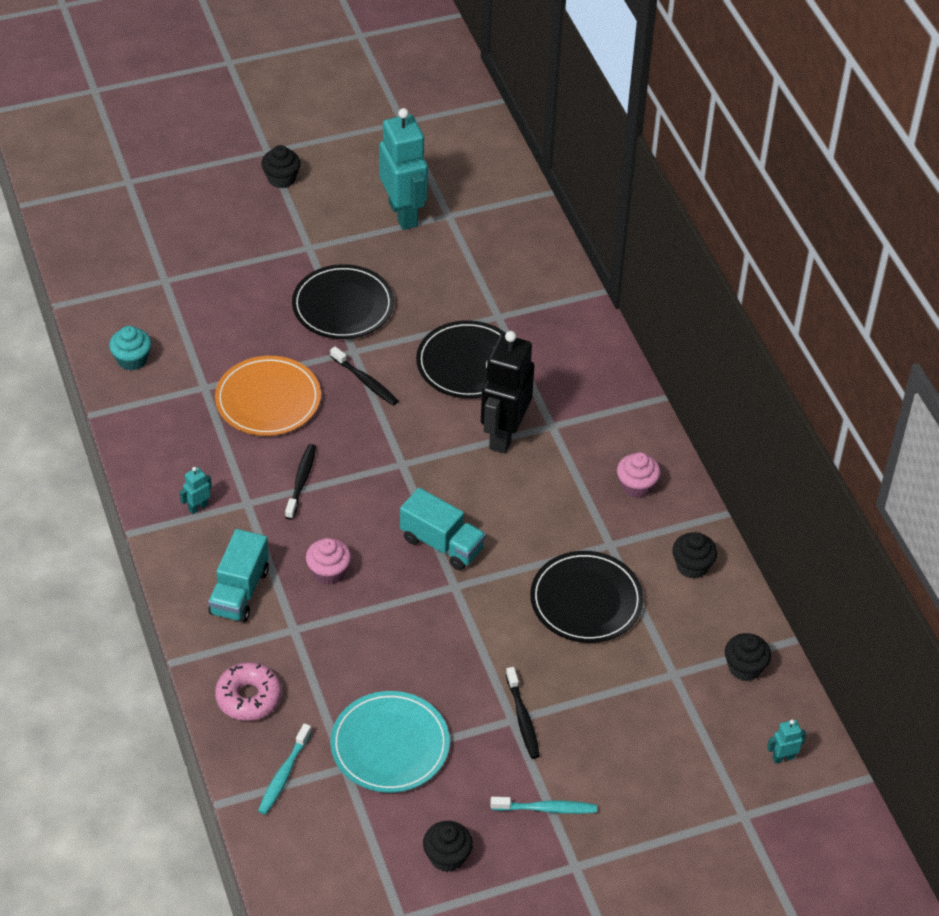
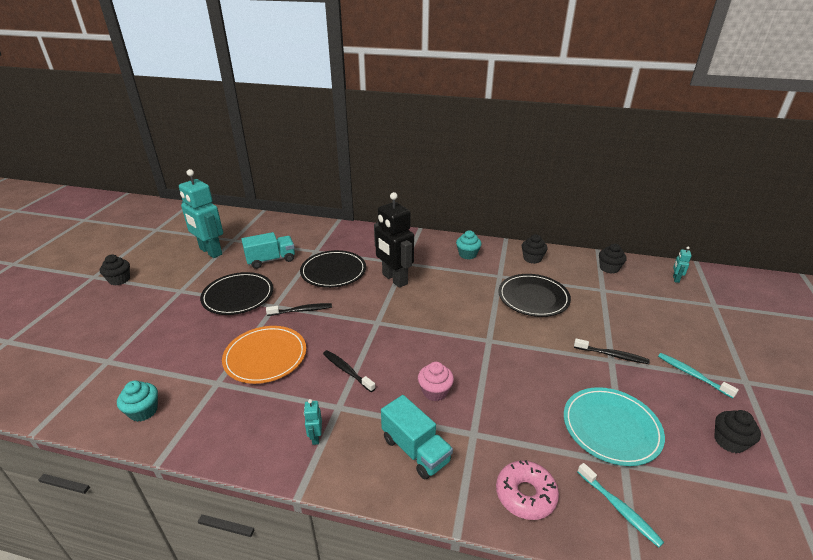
camera: 55 degrees left, 15 degrees down
(403, 214) = (210, 251): turquoise robot -> turquoise robot turned 150 degrees counterclockwise
(442, 544) = (452, 332): turquoise truck -> turquoise truck (271, 260)
(546, 808) = (692, 375): turquoise toothbrush -> turquoise toothbrush turned 75 degrees counterclockwise
(636, 486) = (467, 254): pink cupcake -> turquoise cupcake

